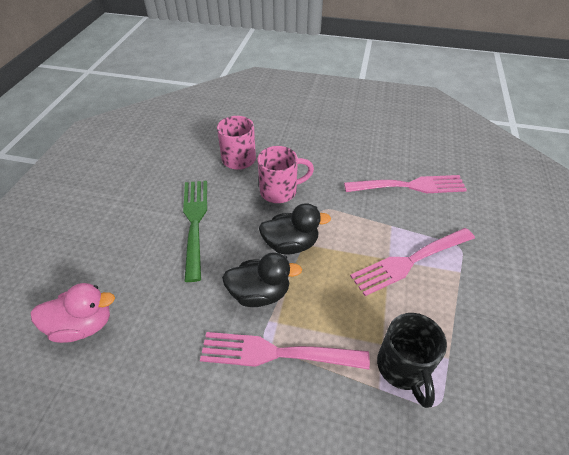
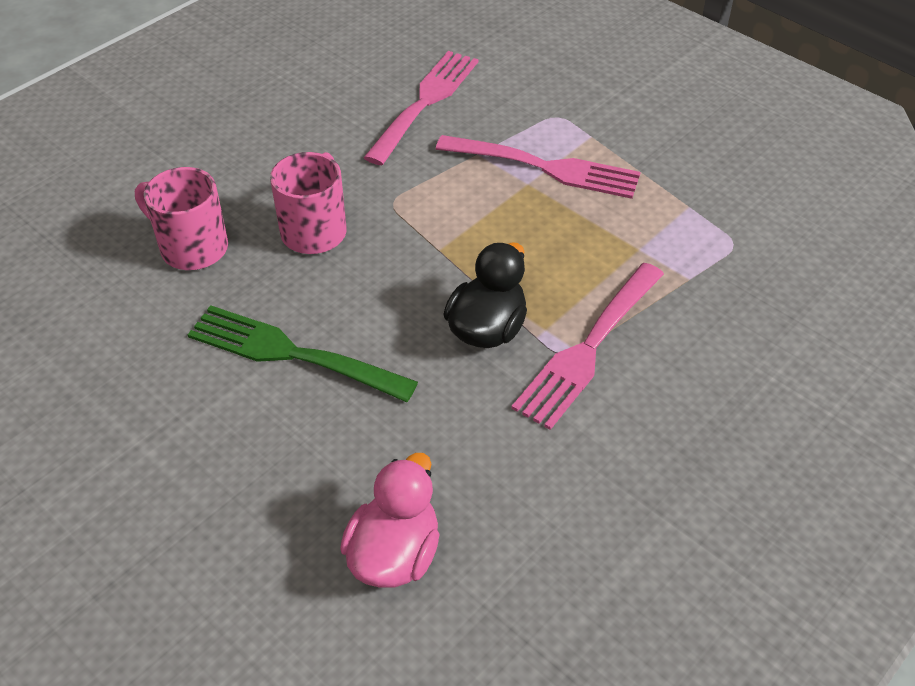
camera: 60 degrees left, 0 degrees up
(291, 244) = (428, 263): black duck -> none
(403, 368) = (678, 247): black mug -> none
(410, 261) = (545, 167): pink fork -> pink fork turned 75 degrees counterclockwise

